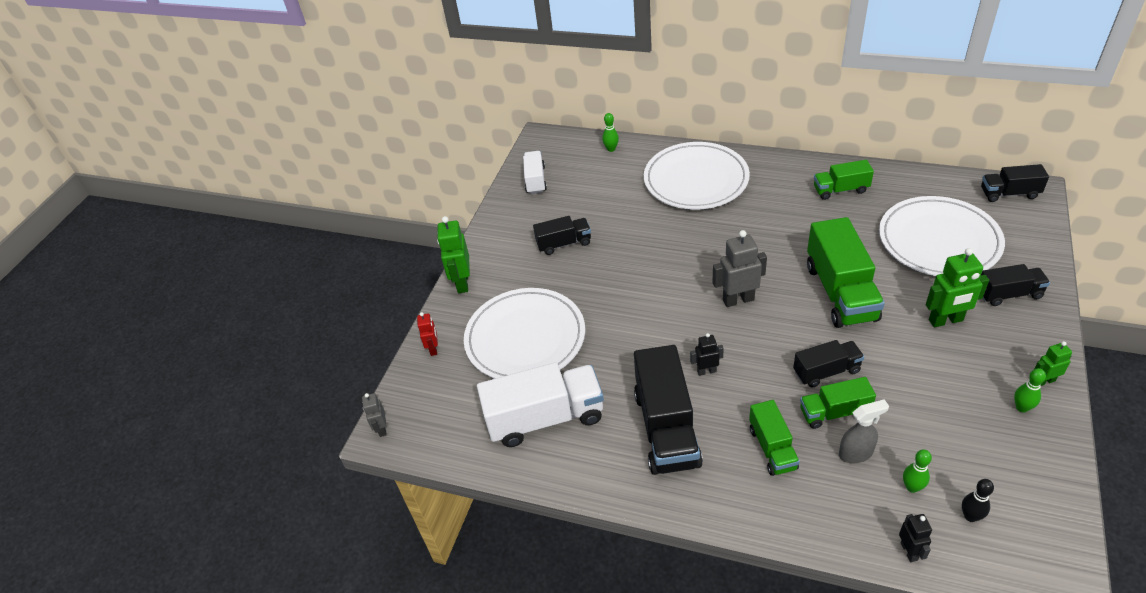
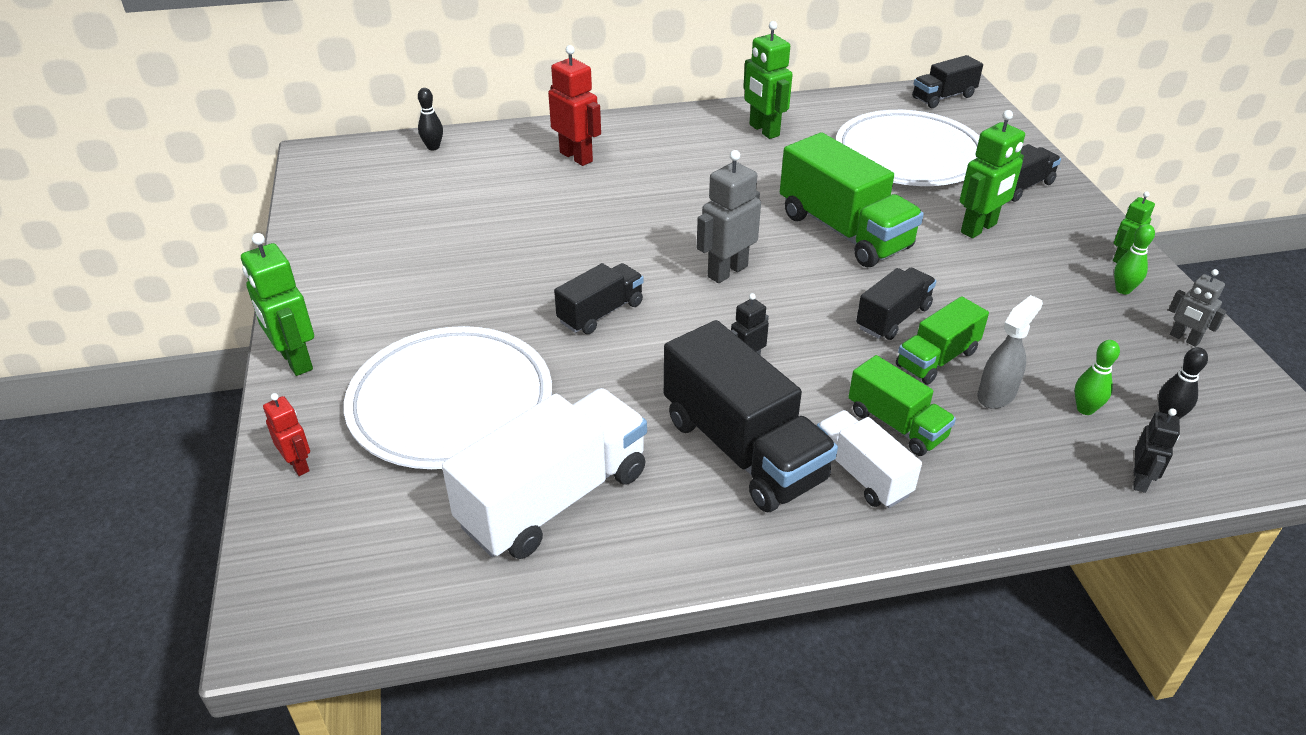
camera: 35 degrees left, 5 degrees down
(382, 429) = (267, 617): grey robot -> grey robot (1184, 339)
(535, 180) = (339, 205): white truck -> white truck (861, 474)
(564, 243) = (435, 269): black truck -> black truck (601, 313)
(611, 149) = (433, 147): green bowling pin -> black bowling pin
(696, 180) = (576, 157): white plate -> red robot
(840, 190) = (763, 130): green truck -> green robot
(909, 551) = (1140, 480): black robot -> black robot turned 60 degrees clockwise

